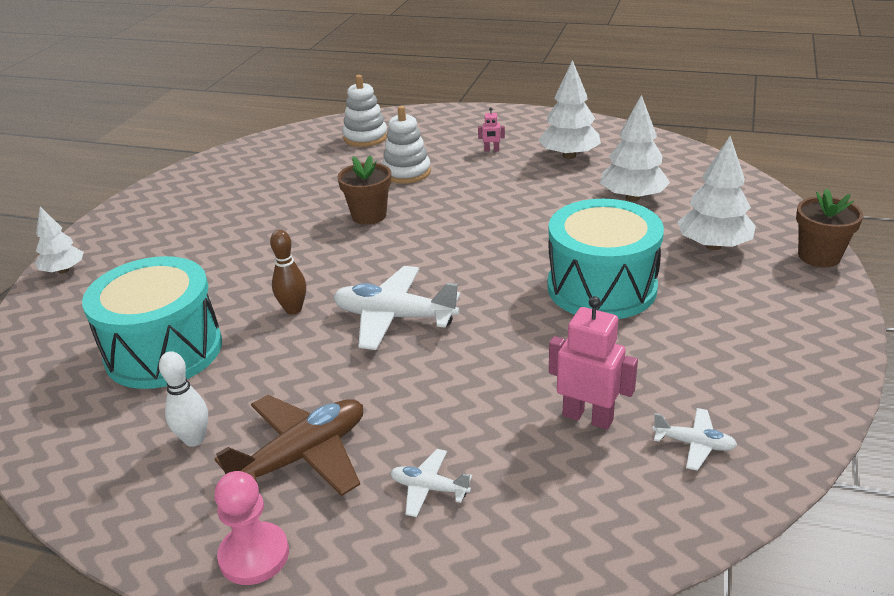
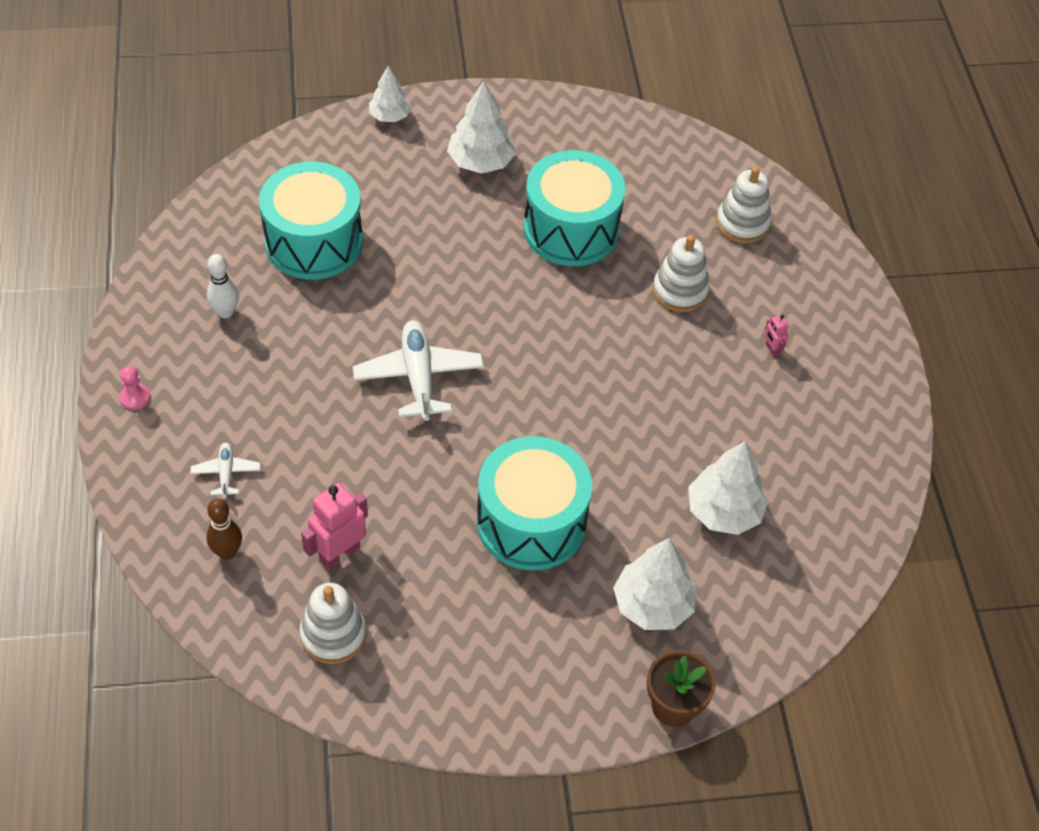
camera: 60 degrees right, 20 degrees up
(254, 555) = (135, 397): pink pawn -> pink pawn, size x0.61
(293, 309) = (401, 301): brown bowling pin -> brown bowling pin (227, 552)
(300, 205) = (571, 229): none -> turquoise drum
(302, 456) = (231, 384): brown plane -> none
(369, 215) = (577, 293): brown flower pot -> none
(569, 156) = (795, 428): white tree -> white tree (480, 162)
(588, 417) = (339, 554): pink robot -> pink robot turned 135 degrees counterclockwise
(694, 444) = (333, 634): white plane -> white stacking toy

